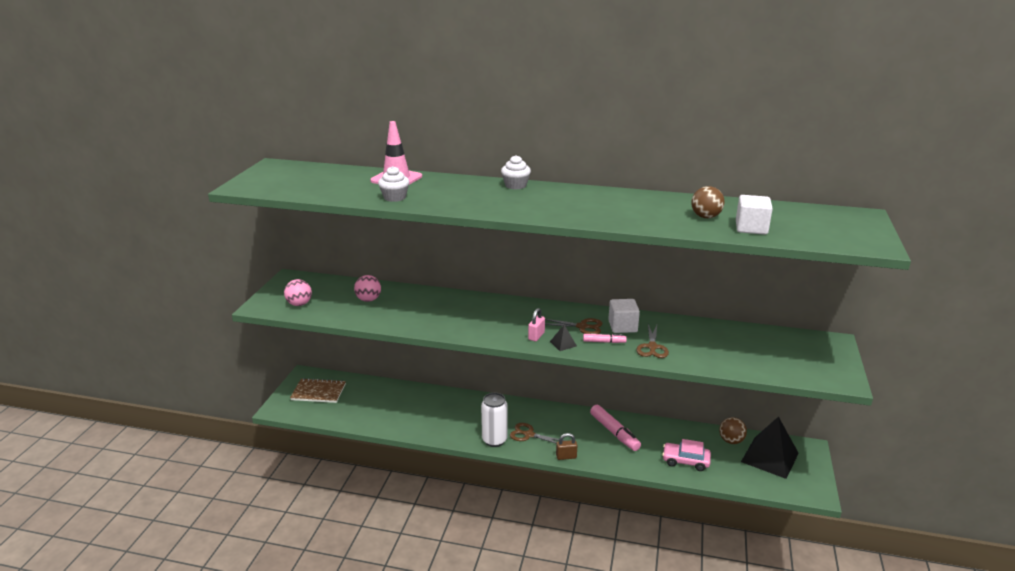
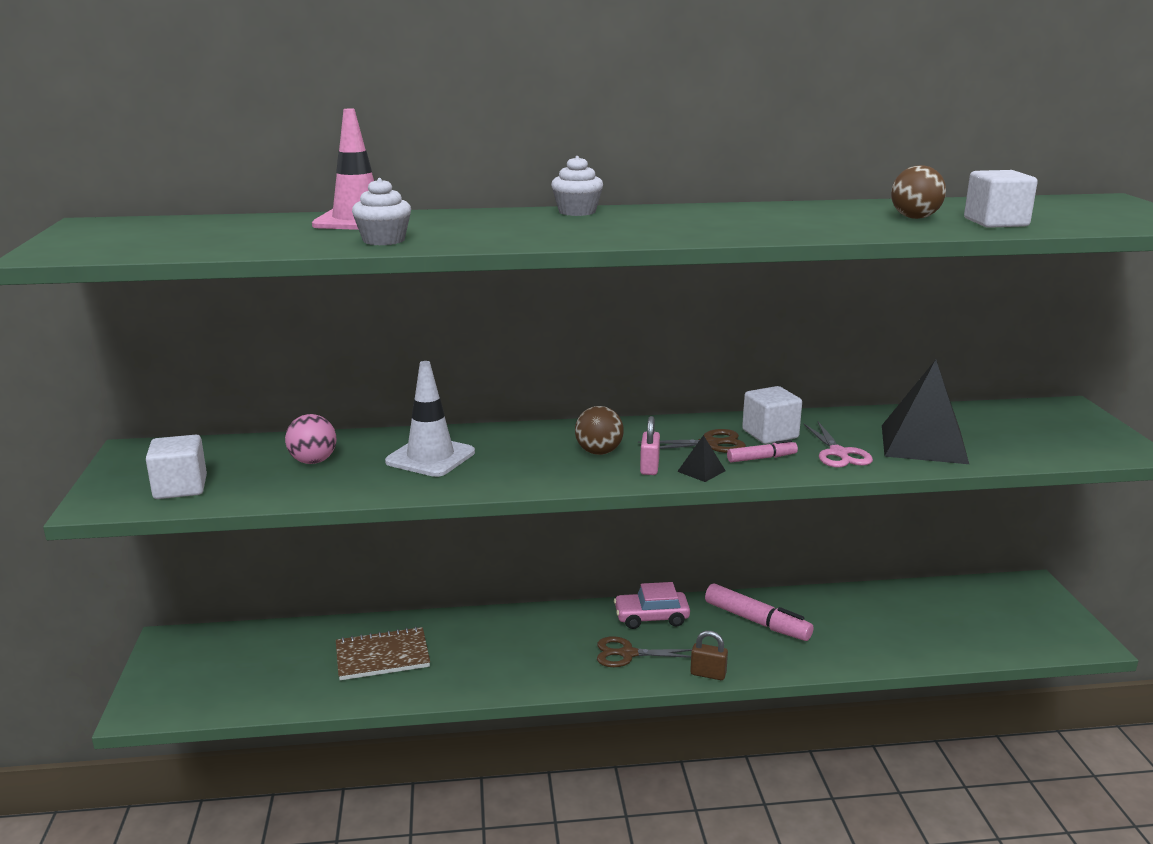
camera: 20 degrees left, 5 degrees down
(299, 304) = (180, 488): pink ball -> white cube
(318, 392) = (211, 664): brown notebook -> brown notebook (382, 656)
(427, 308) = (430, 457): none -> white traffic cone
(494, 440) = (576, 675): white can -> none
(566, 457) = (708, 674): brown padlock -> brown padlock turned 45 degrees clockwise
(652, 347) = (838, 453): brown scissors -> pink scissors
(685, 461) = (886, 639): pink car -> pink car (651, 617)
(731, 441) = (927, 597): brown ball -> brown ball (599, 452)
(769, 457) = (993, 608): black pyramid -> black pyramid (923, 444)

